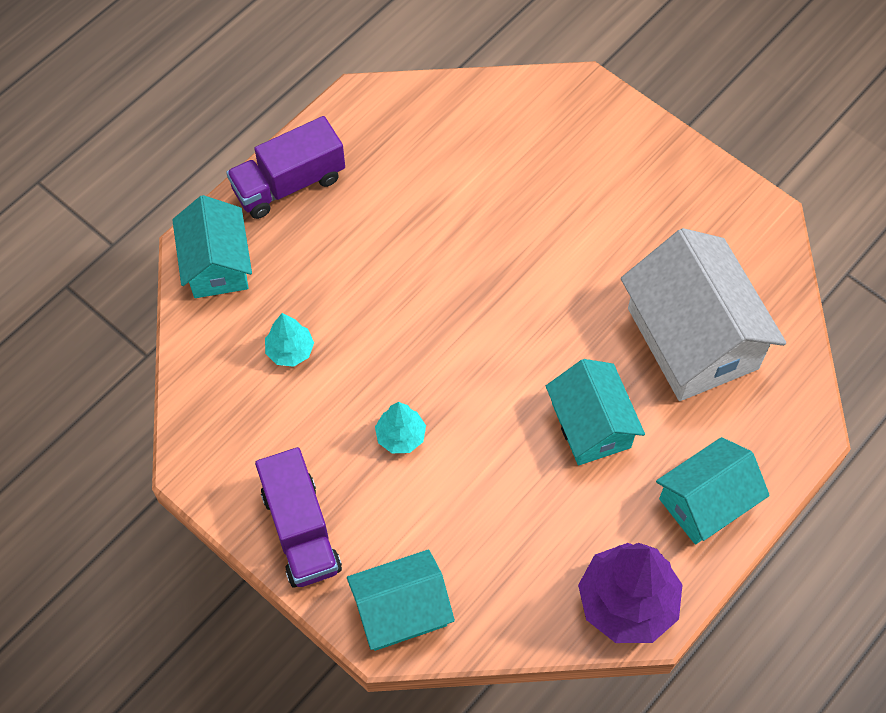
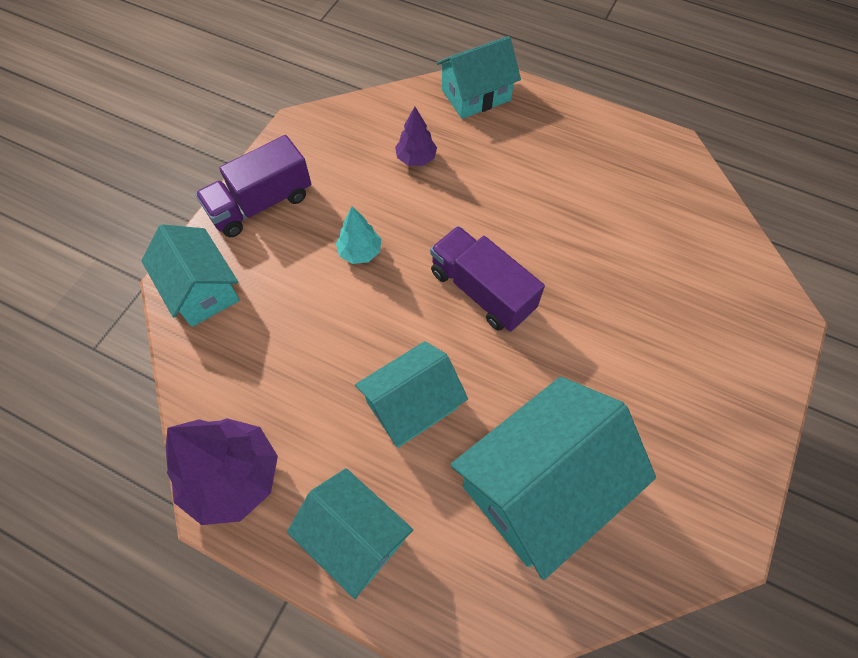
camera: 75 degrees right, 0 degrees up
(289, 184) = (568, 120): purple truck -> purple truck (481, 291)
(290, 351) = (416, 158): turquoise tree -> purple tree
(692, 338) = (540, 486): white house -> turquoise house

